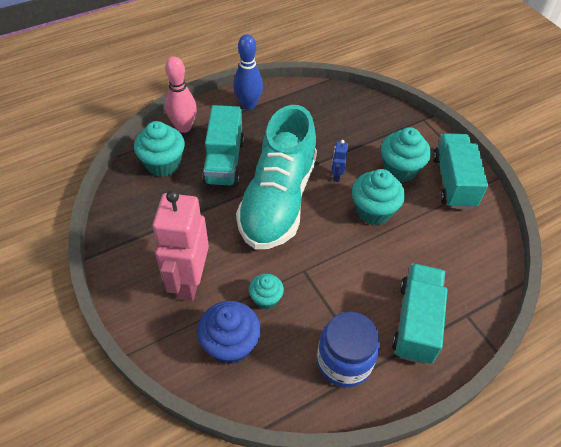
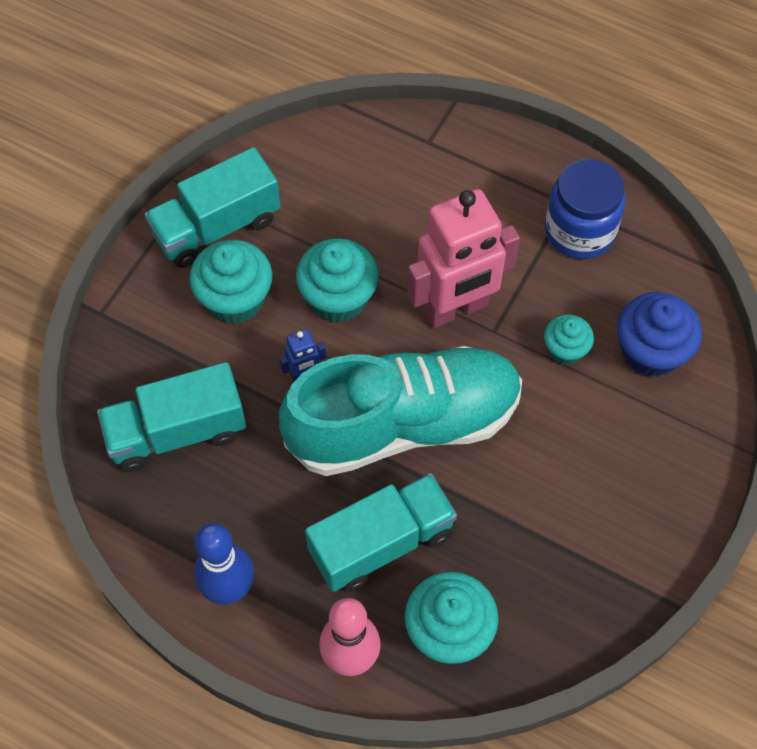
camera: 120 degrees left, 10 degrees up
(189, 282) = (610, 450): pink robot -> pink robot (456, 309)
(416, 322) = (476, 185): turquoise truck -> turquoise truck (177, 432)

